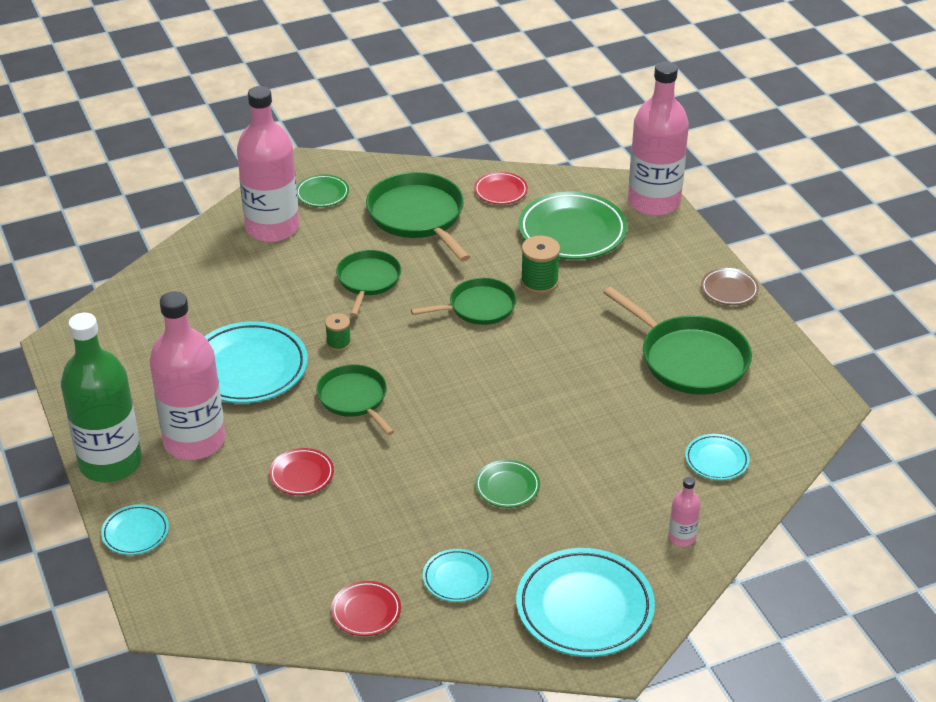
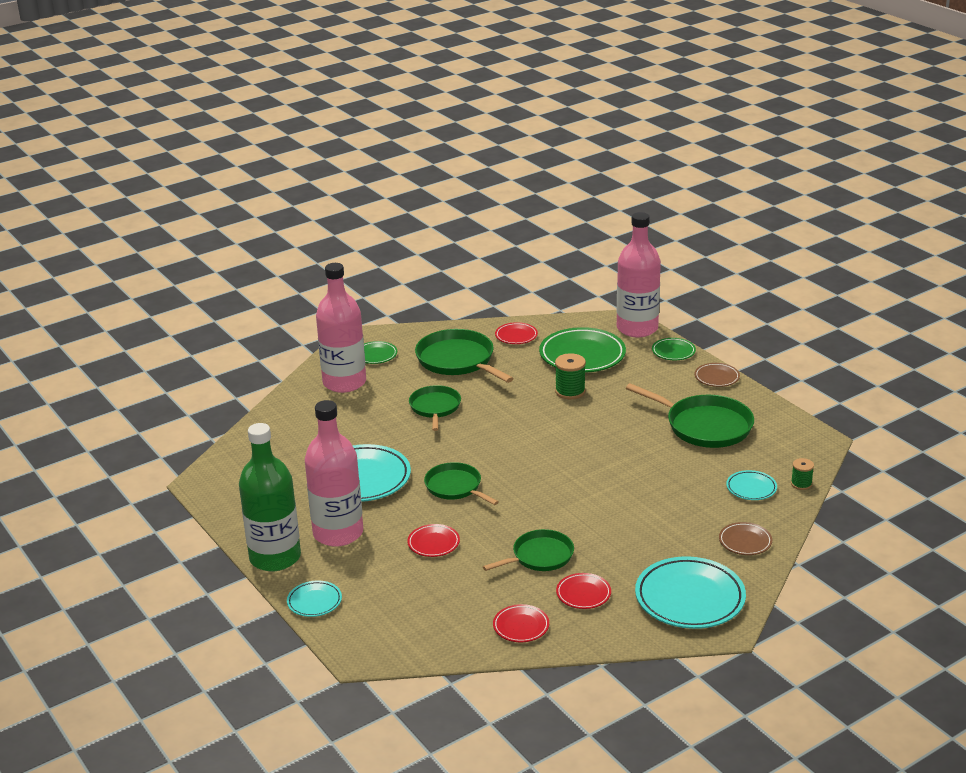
camera: 10 degrees left, 10 degrees down
(338, 343) = (428, 452): green spool -> green spool (801, 484)
(457, 578) = (583, 594): turquoise plate -> red plate
(478, 307) = (529, 414): green pan -> green pan (540, 556)
(507, 487) = (598, 528): green plate -> green plate (673, 352)
(682, 537) = (745, 541): pink bottle -> brown plate

